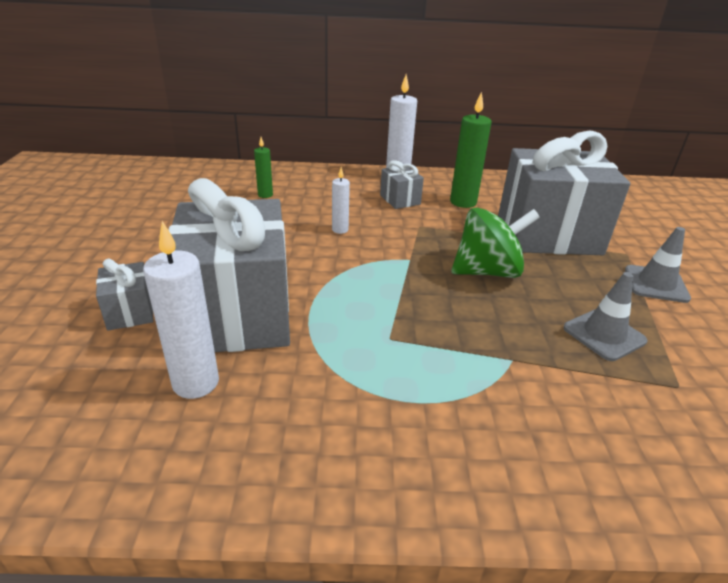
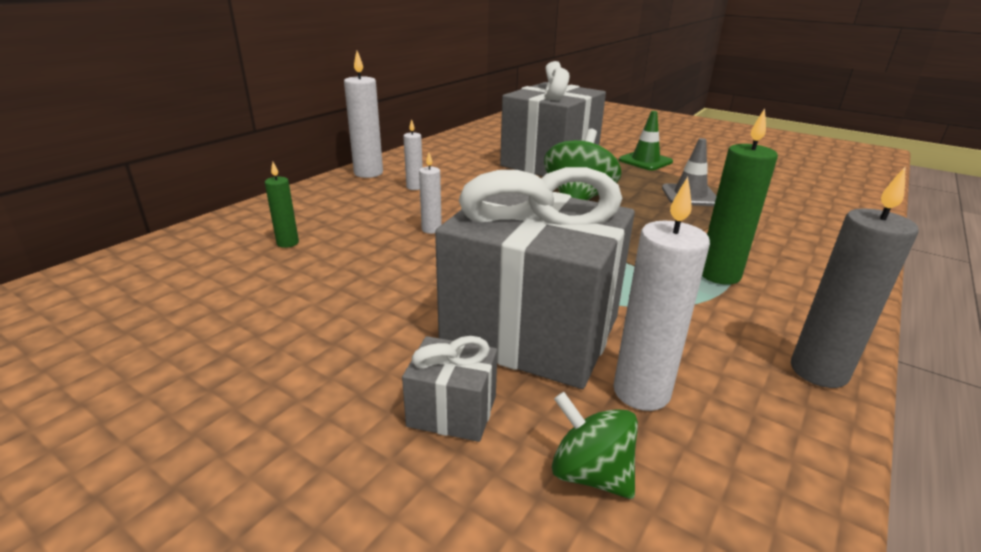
camera: 55 degrees left, 5 degrees down
(97, 381) = (590, 473): none -> green spinning top
(298, 487) = (818, 371): none -> grey candle
(400, 200) = (415, 187): grey gift -> white candle
(463, 202) = (459, 168): green candle -> green candle (719, 275)
(656, 284) = (645, 161): grey traffic cone -> green traffic cone

